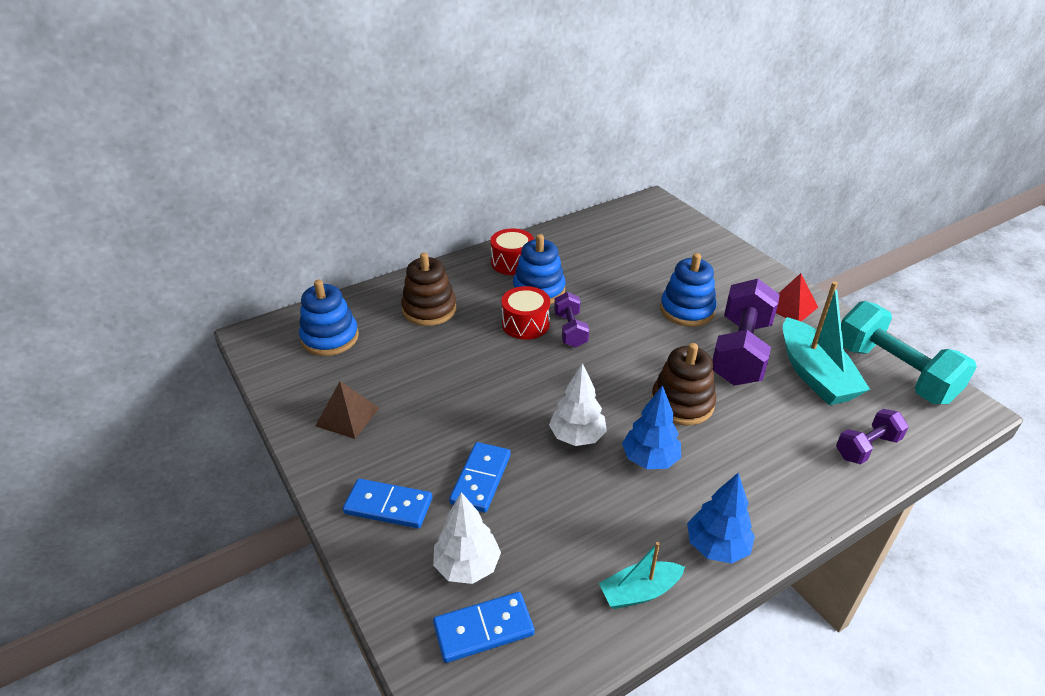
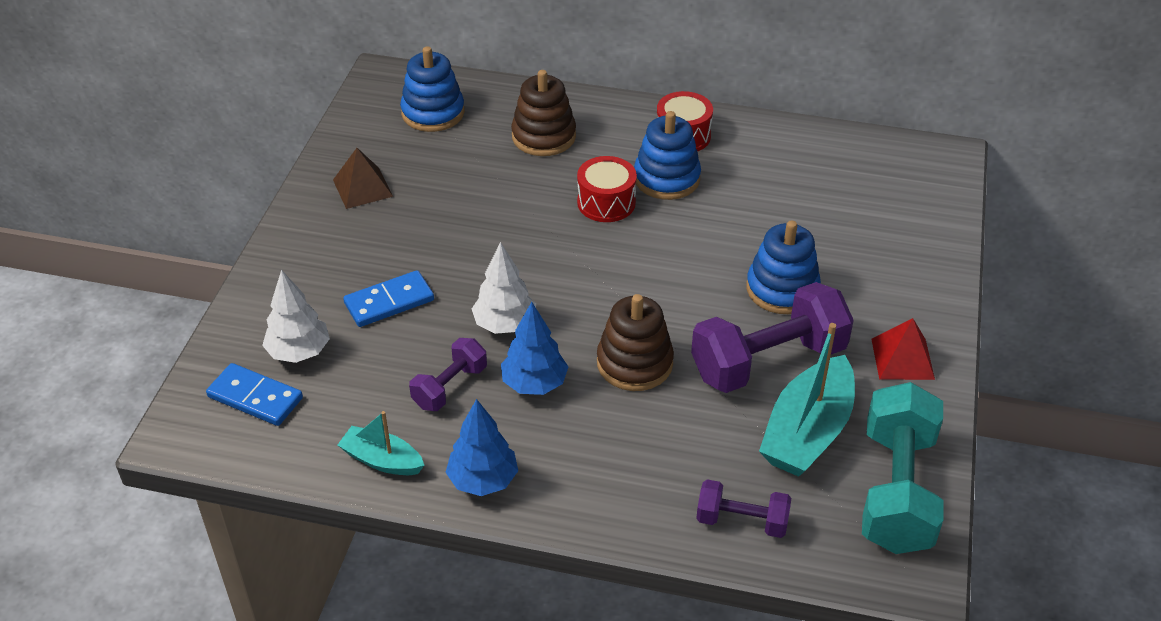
camera: 45 degrees right, 5 degrees up
(388, 506) = (305, 273): blue domino -> none
(570, 330) = (637, 234): purple dumbbell -> purple dumbbell (450, 387)

